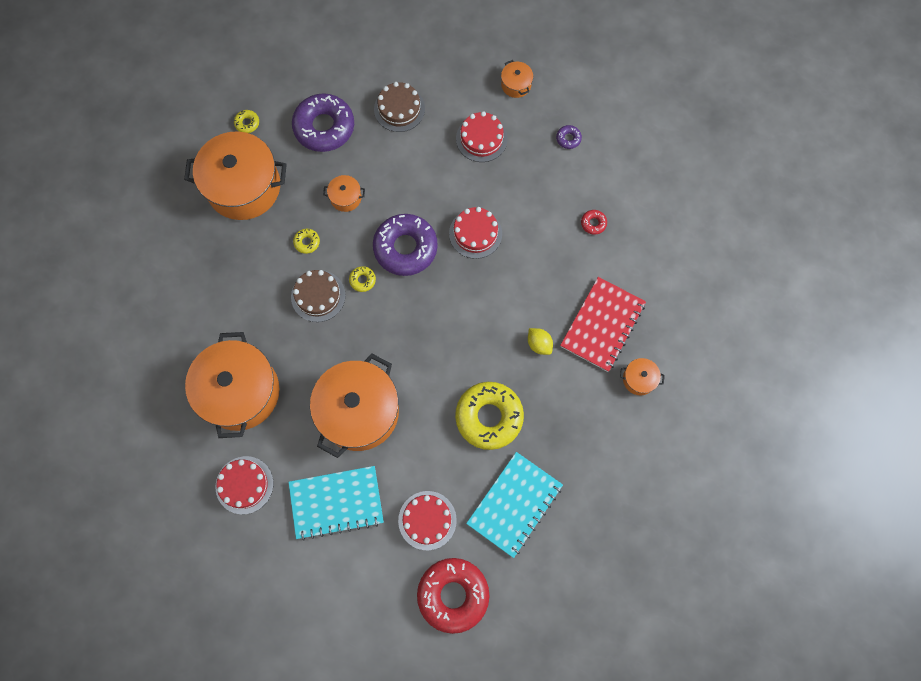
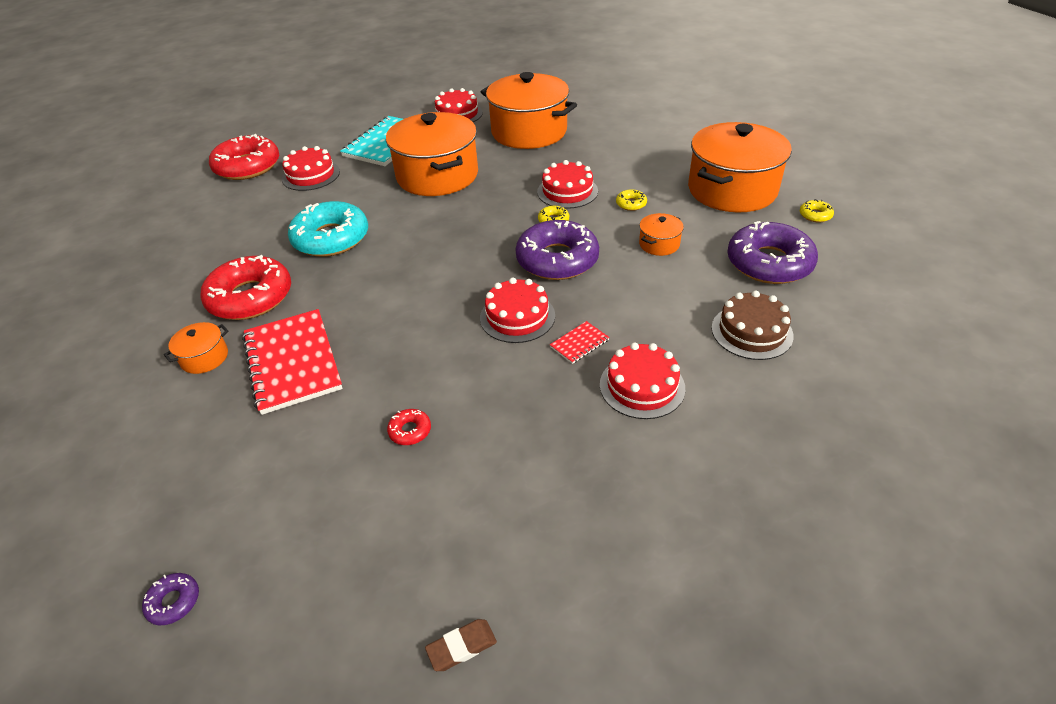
camera: 130 degrees right, 30 degrees down
(318, 296) = (567, 191): brown cake -> red cake
(472, 186) = (579, 343): none -> red notebook
(489, 417) = (331, 238): yellow donut -> turquoise donut
(514, 504) = (248, 220): turquoise notebook -> none
(516, 85) = (705, 474): orange pot -> none
(539, 344) = (343, 302): yellow lemon -> none
(568, 139) = (558, 483): purple donut -> purple donut (174, 602)
(579, 408) = (250, 297): none -> red donut
(664, 124) = (461, 647): none -> brown eraser

